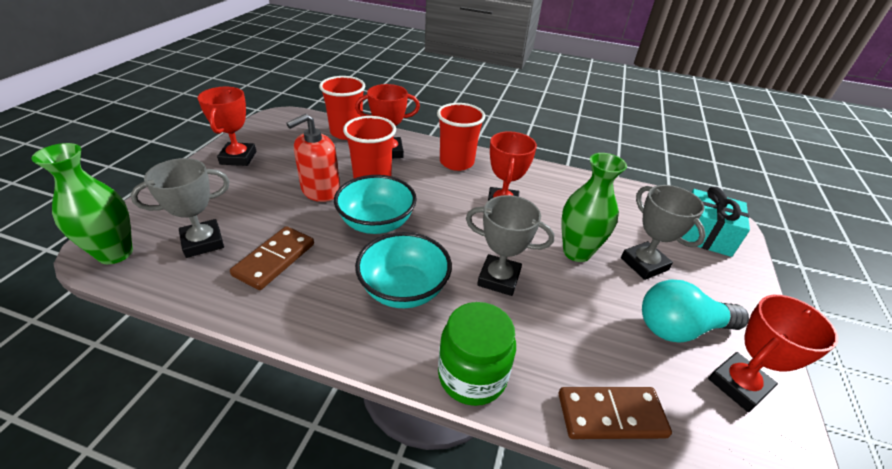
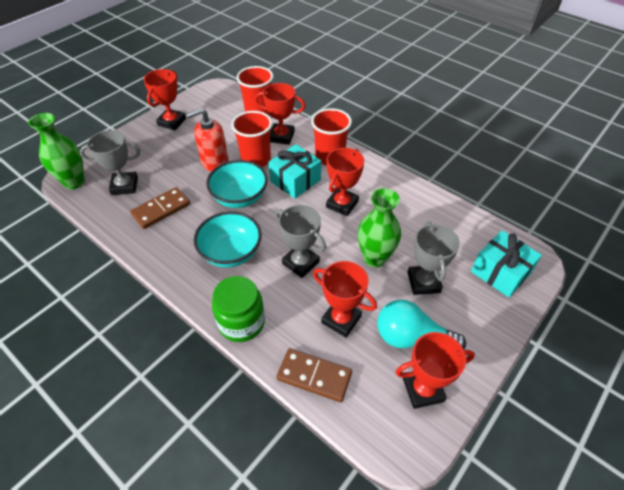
camera: 25 degrees right, 10 degrees up
(433, 192) = (295, 180): none -> turquoise gift
(591, 331) = (341, 319): none -> red trophy

